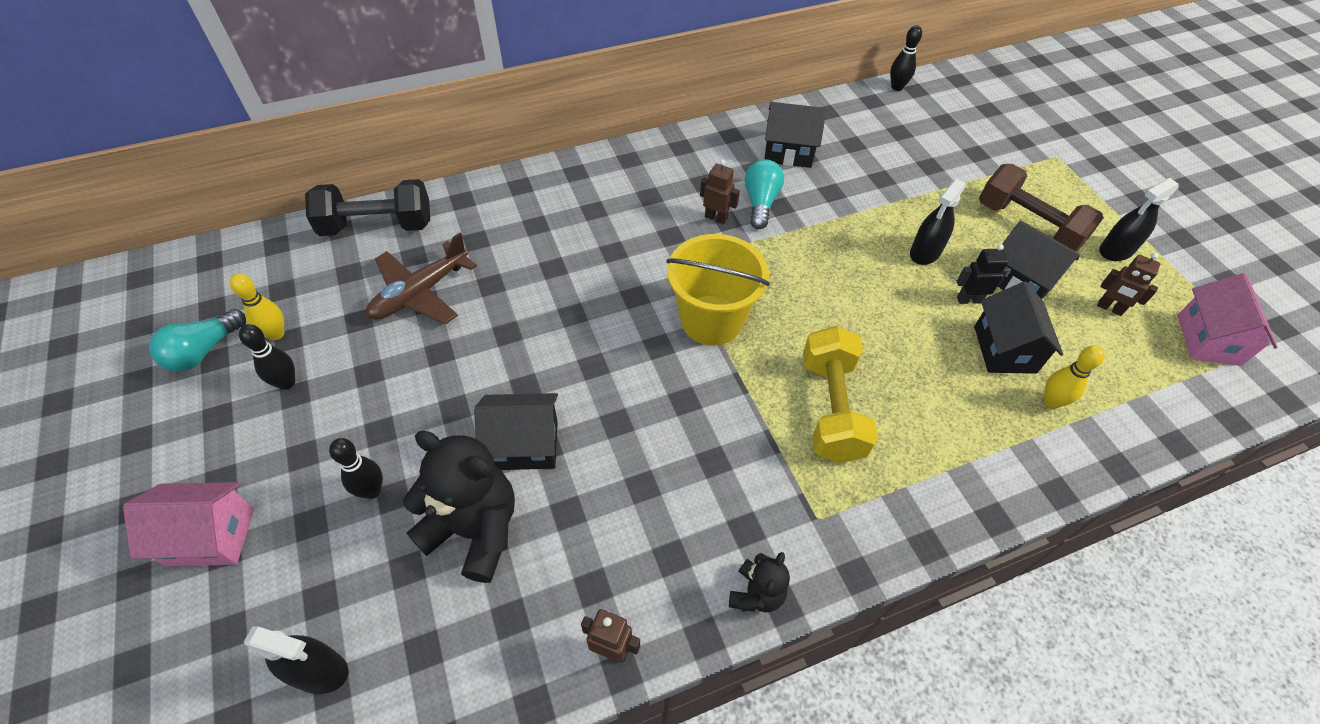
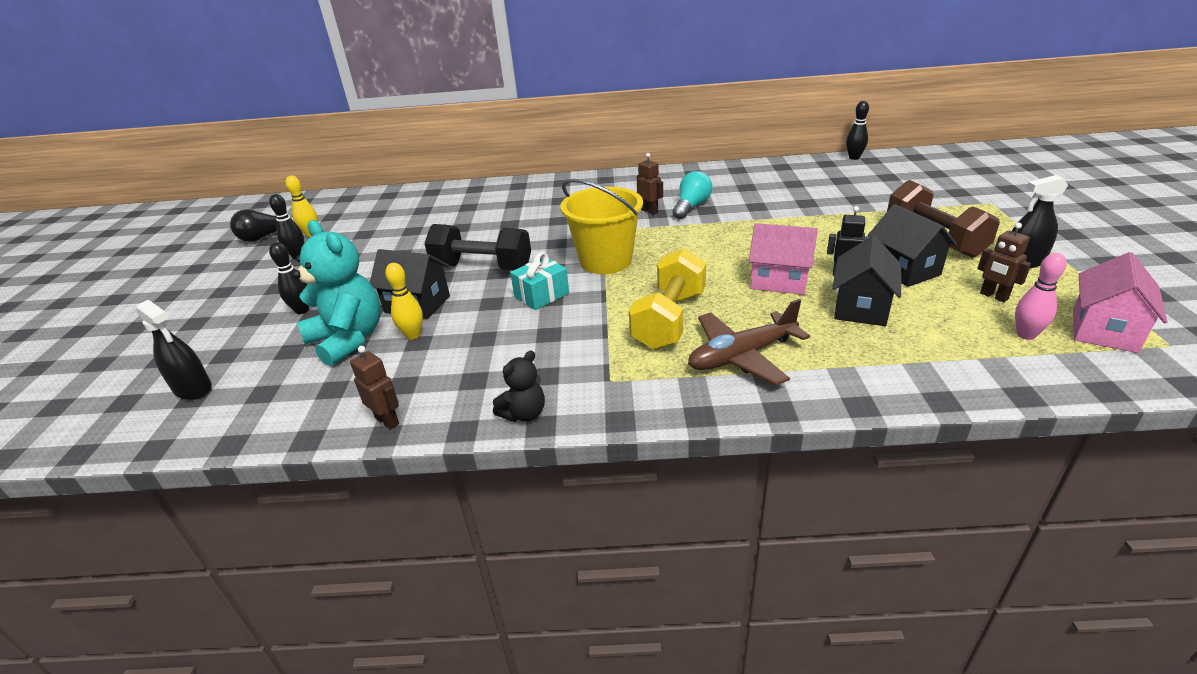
camera: 25 degrees right, 20 degrees down
(204, 351) = (265, 237): turquoise light bulb -> black light bulb
(211, 536) = (194, 315): pink house -> pink house (779, 280)
(377, 226) = (411, 195): black dumbbell -> black dumbbell (482, 267)
(420, 293) = (412, 226): brown plane -> brown plane (742, 356)
(474, 529) = (348, 340): black teddy bear -> turquoise teddy bear
(669, 396) = (541, 295): none -> turquoise gift
(788, 152) = (734, 184): black house -> none
(925, 252) = (819, 244): black spray bottle -> none
(1051, 401) = (890, 346): yellow bowling pin -> yellow bowling pin (413, 335)
(1153, 360) = (1026, 335): none -> pink bowling pin

